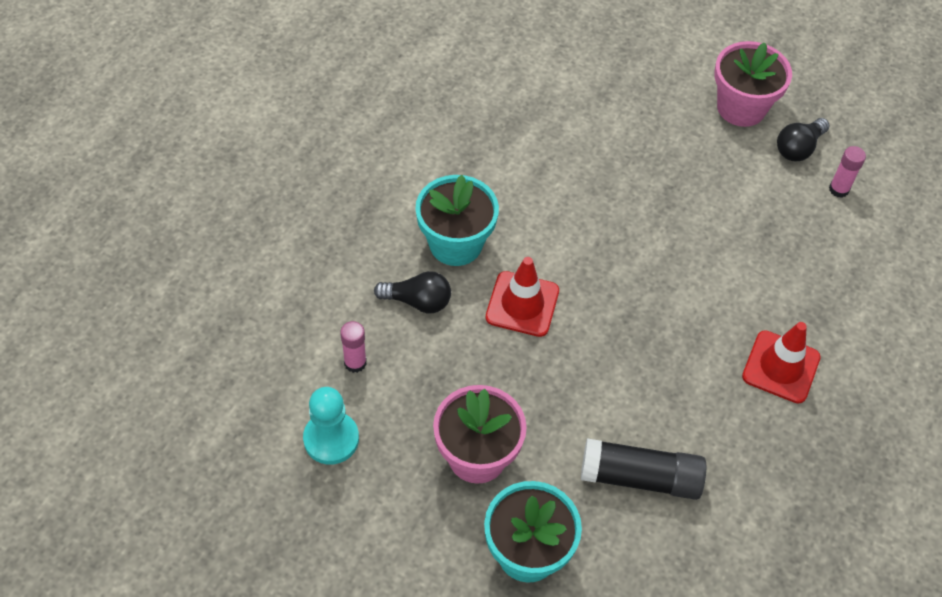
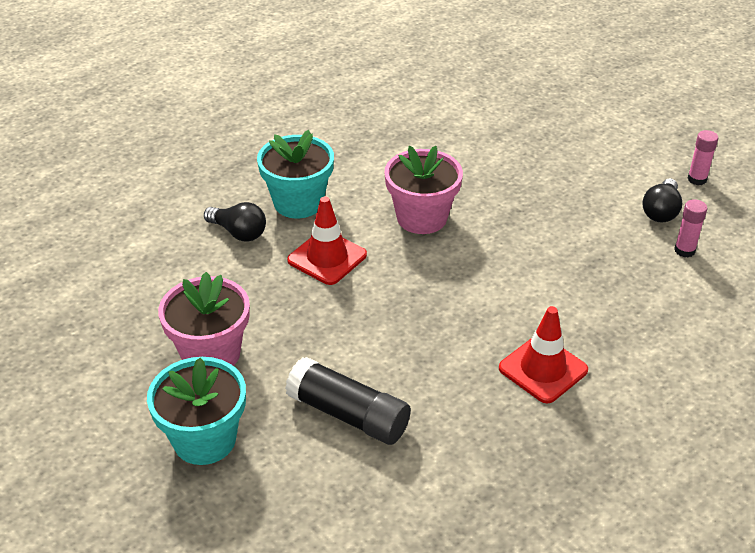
camera: 25 degrees right, 15 degrees down
(331, 439) = (98, 306): turquoise pawn -> none
(355, 363) = (156, 260): pink glue stick -> pink glue stick (697, 179)
(741, 107) = (621, 171): pink flower pot -> pink flower pot (422, 218)
(798, 148) = (661, 211): black light bulb -> black light bulb turned 45 degrees counterclockwise

